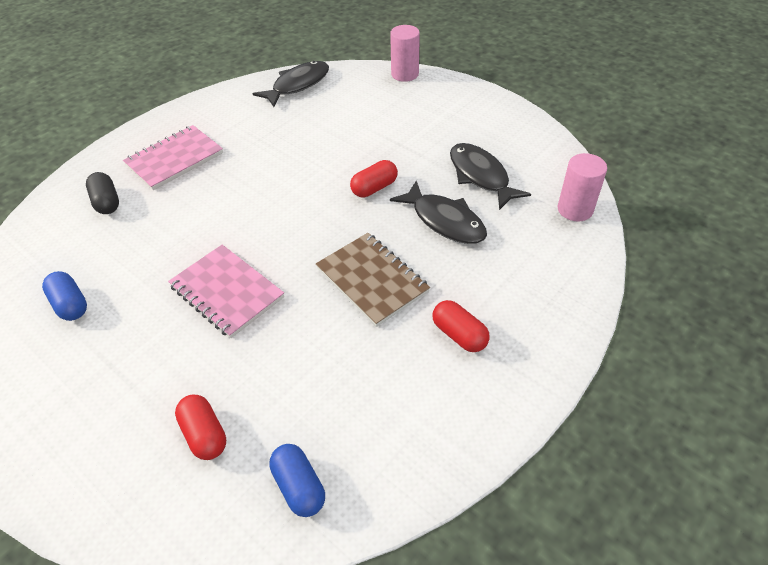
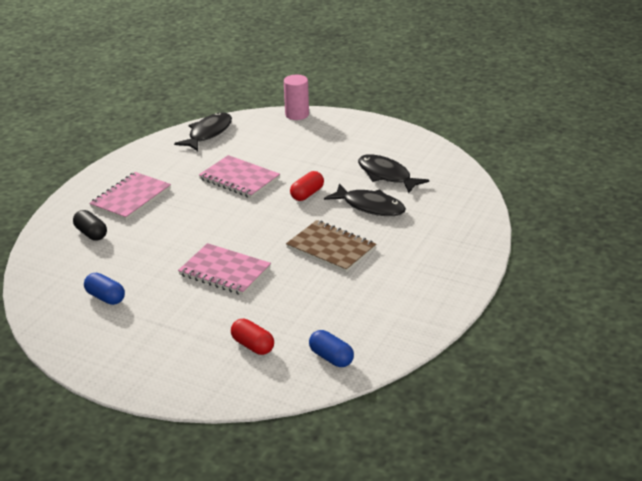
camera: 15 degrees left, 15 degrees down
(305, 152) = (239, 179): none -> pink notebook
(459, 335) = (406, 268): red capsule -> none
(575, 209) = (463, 186): pink cylinder -> none

